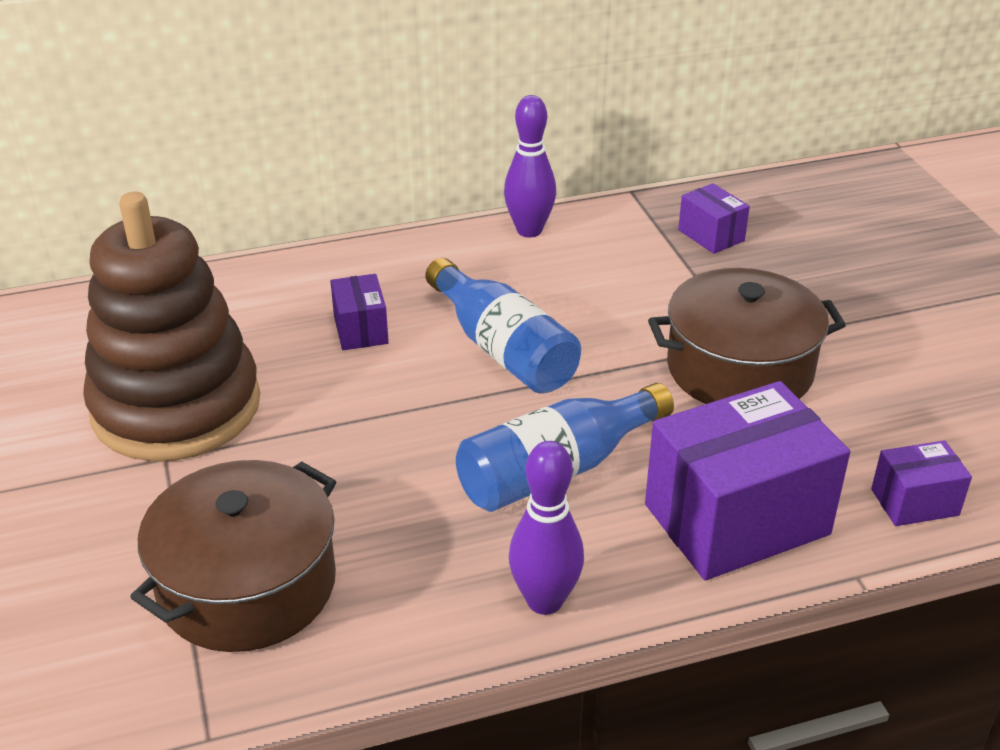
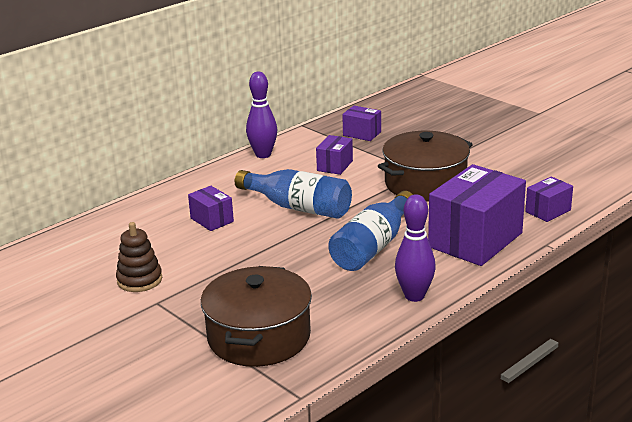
camera: 25 degrees left, 10 degrees down
(176, 407) = (139, 280): brown stacking toy -> brown stacking toy, size x0.44
(621, 285) = (335, 166): none -> purple box

